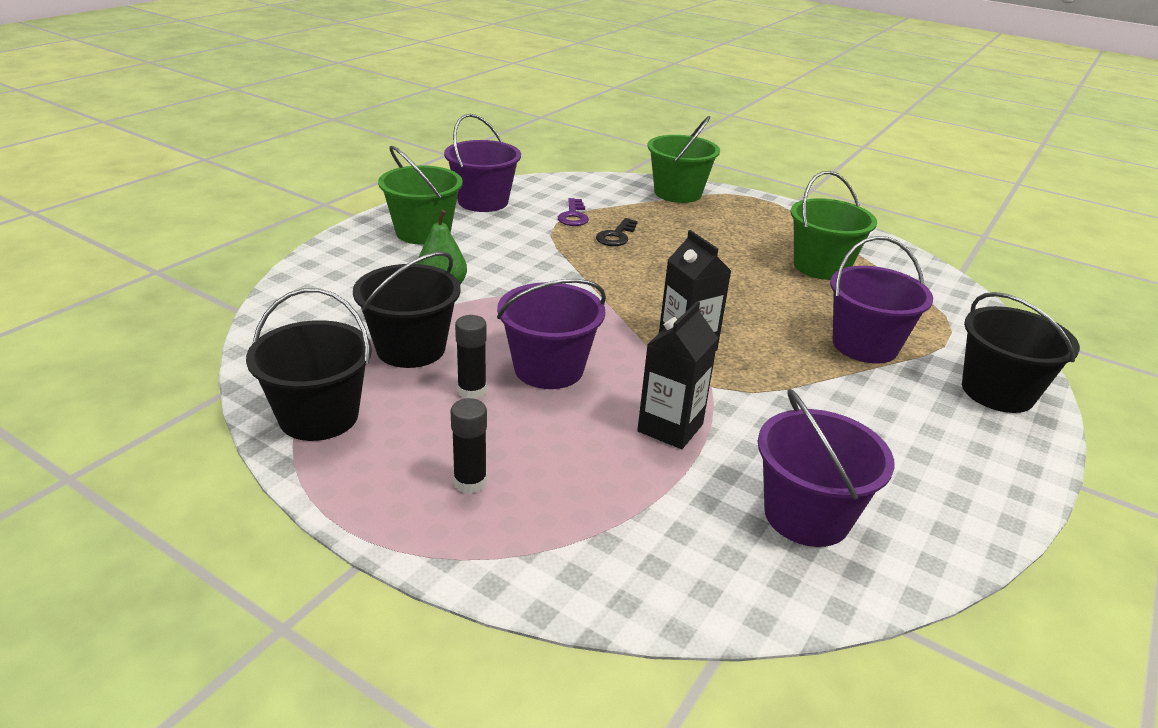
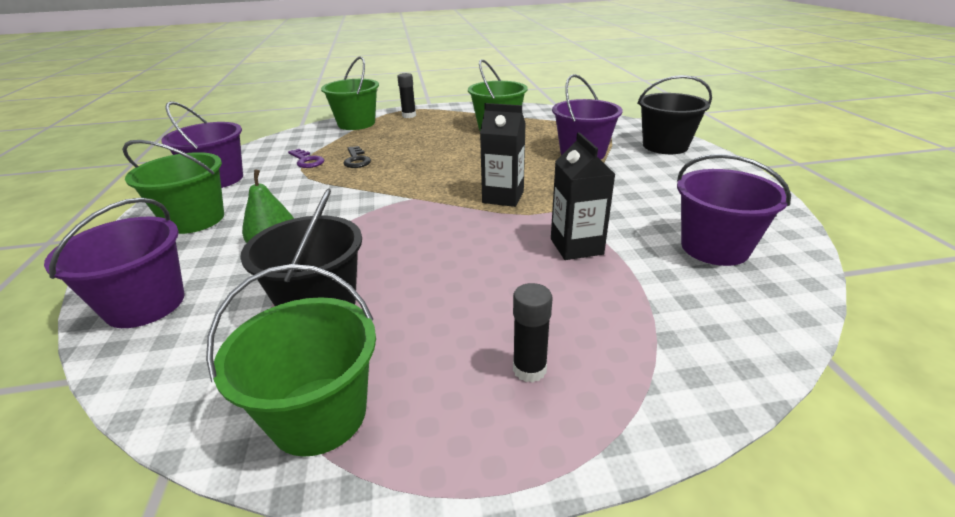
camera: 40 degrees left, 0 degrees up
(319, 416) = (319, 415): black bucket -> green bucket
(472, 391) = (420, 305): black glue stick -> black glue stick (409, 116)
(548, 369) = (447, 257): purple bucket -> purple bucket (145, 304)

